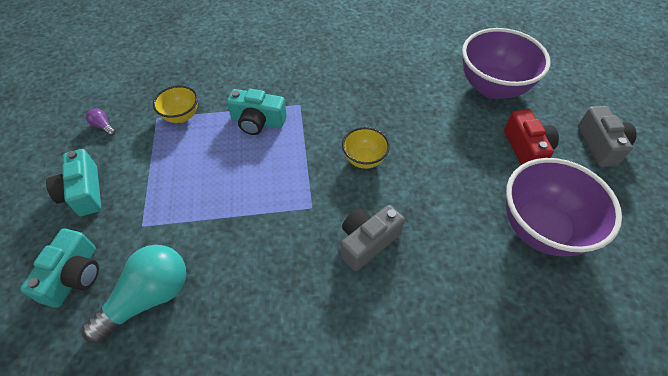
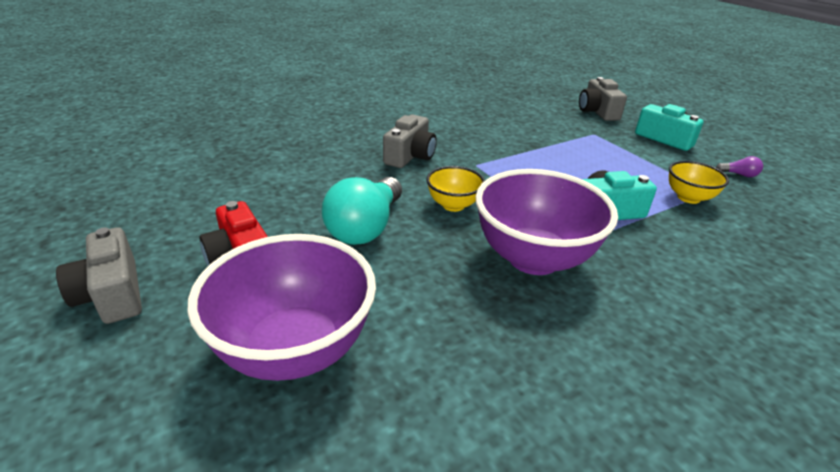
camera: 155 degrees right, 20 degrees down
(74, 276) = (597, 112): turquoise camera -> grey camera
(148, 297) = (539, 113): turquoise light bulb -> turquoise light bulb (366, 227)
(541, 228) = (238, 192): purple bowl -> purple bowl (533, 258)

